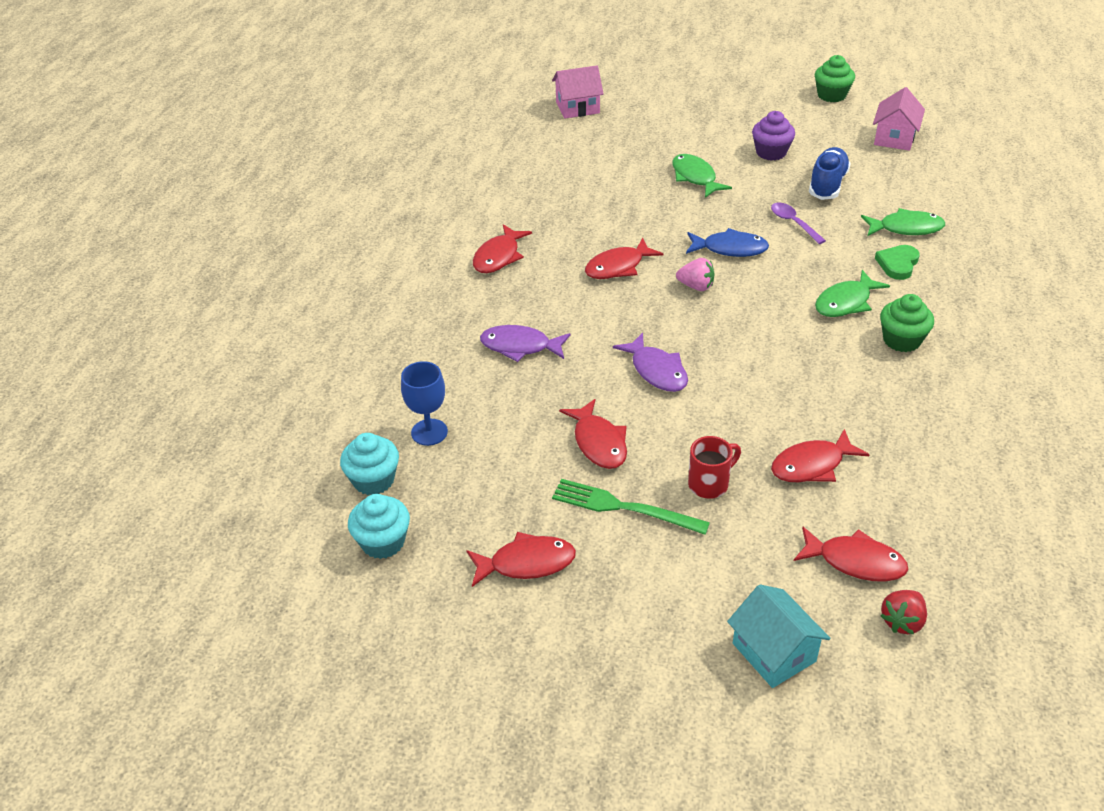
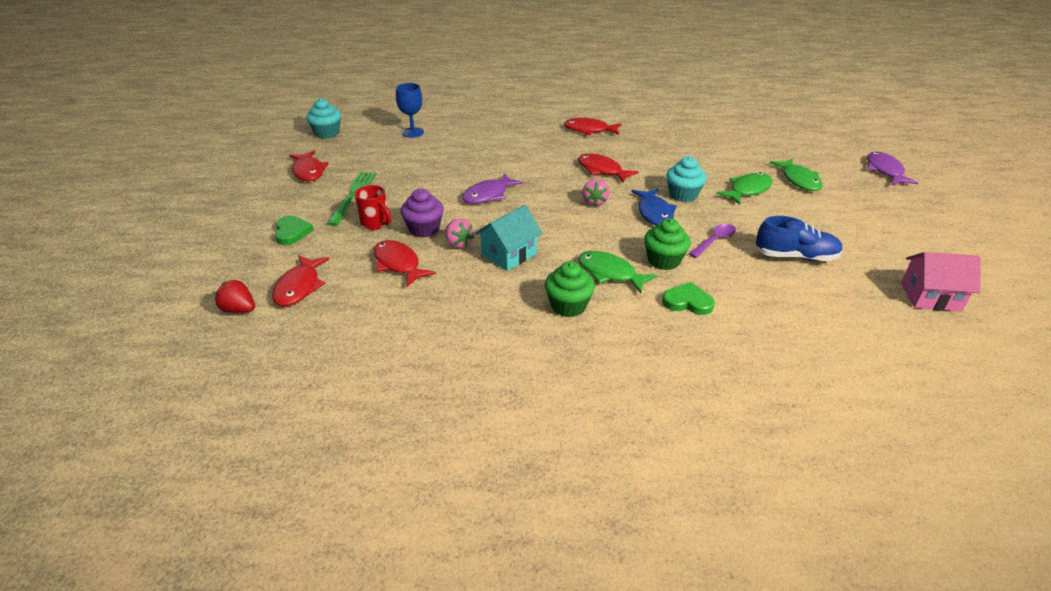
camera: 75 degrees right, 5 degrees down
(373, 480) = (373, 124): turquoise cupcake -> turquoise cupcake (683, 195)
(520, 346) = (498, 148): purple fish -> purple fish (885, 171)
(577, 108) = (804, 134): pink house -> none
(598, 442) = (411, 182): red fish -> none
(717, 576) = (292, 232): none -> green heart
(771, 152) = (823, 223): purple cupcake -> purple cupcake (424, 229)
(772, 409) = (458, 243): none -> pink strawberry
(774, 652) = (224, 257): turquoise house -> turquoise house (509, 254)
(831, 95) = (976, 252): green cupcake -> green cupcake (664, 260)
(906, 228) = (754, 306): green fish -> green fish (799, 180)

